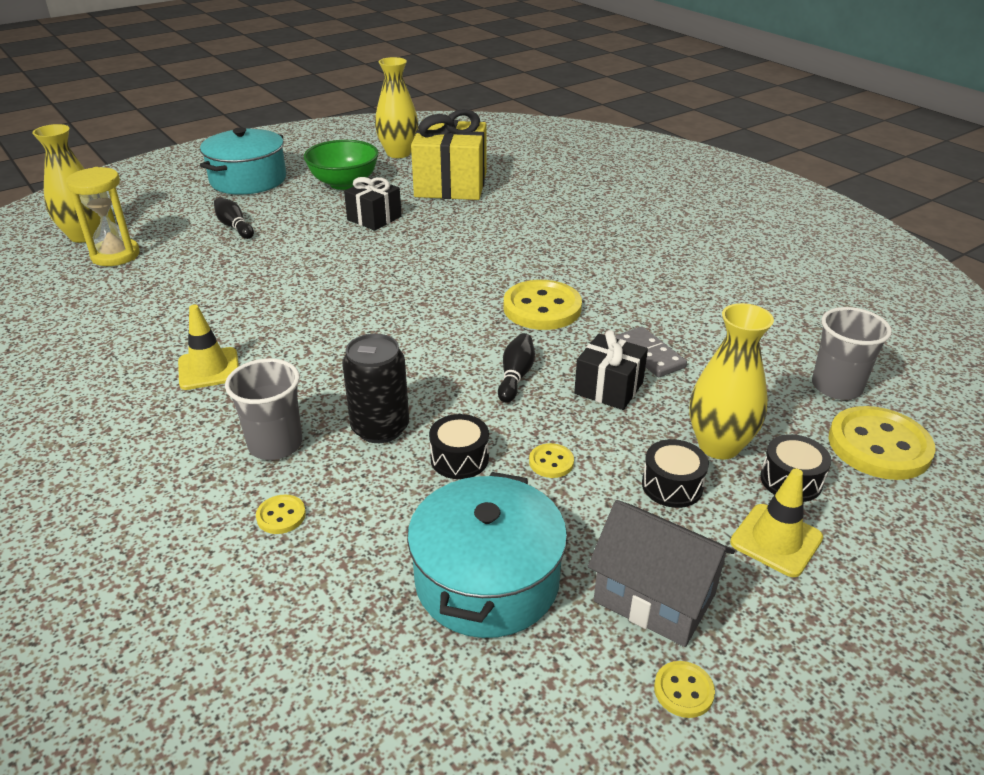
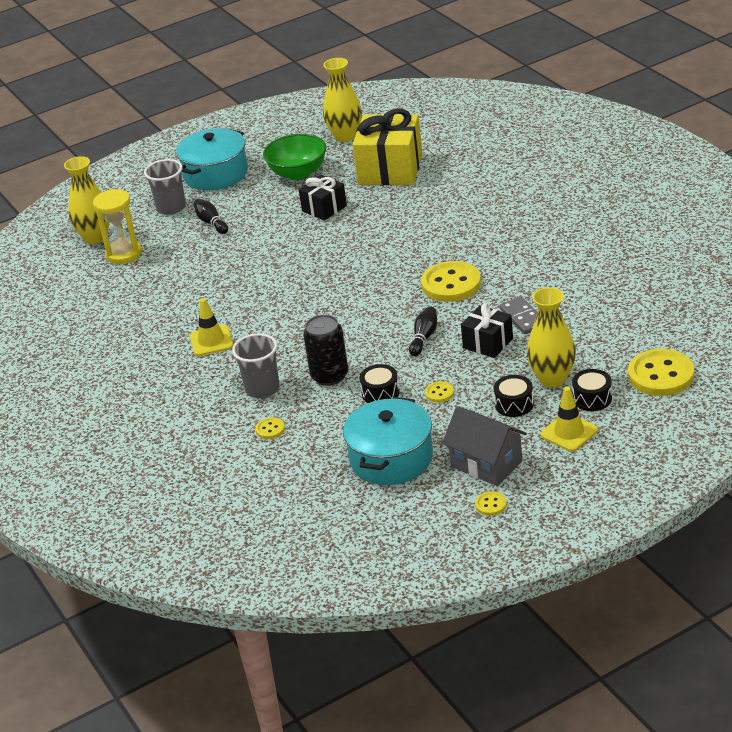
camera: 10 degrees right, 0 degrees up
(836, 387) = (650, 336): grey cup -> grey cup (171, 208)

